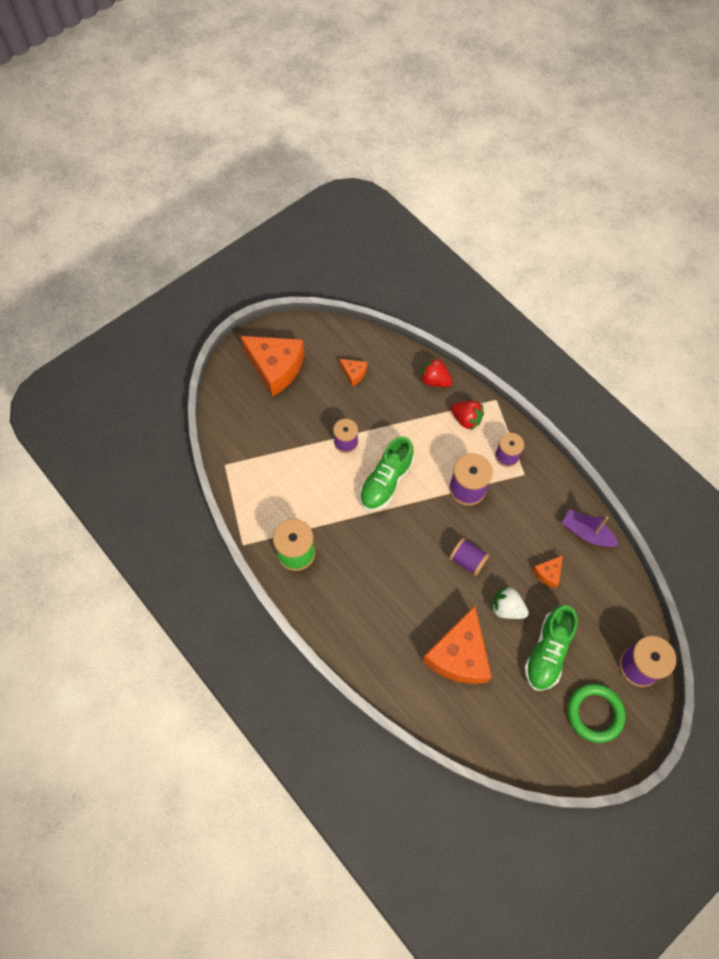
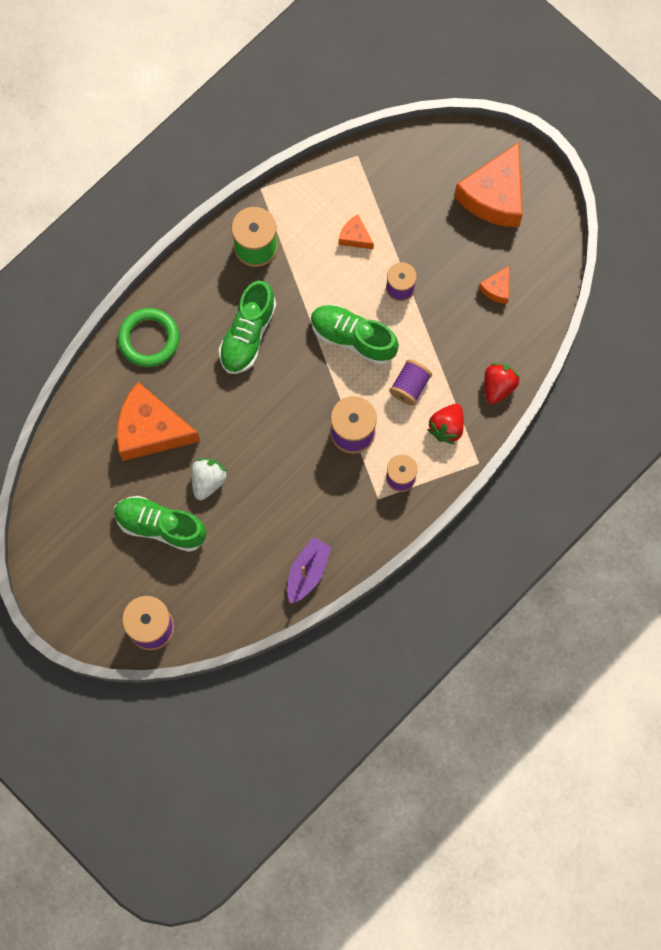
camera: 85 degrees right, 10 degrees up
(376, 565) = (248, 334): none -> green shoe
(467, 560) = (262, 435): purple spool -> purple spool (410, 386)
(548, 573) = (253, 527): orange cheese -> orange cheese (355, 237)
(595, 713) = (96, 577): green ring -> green ring (149, 339)

